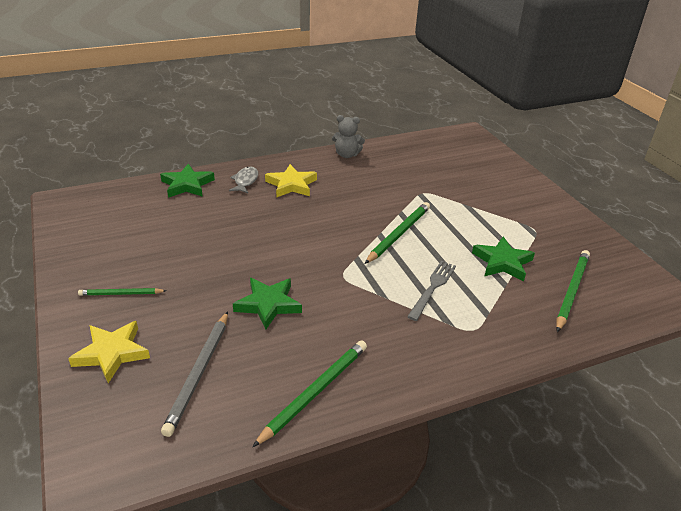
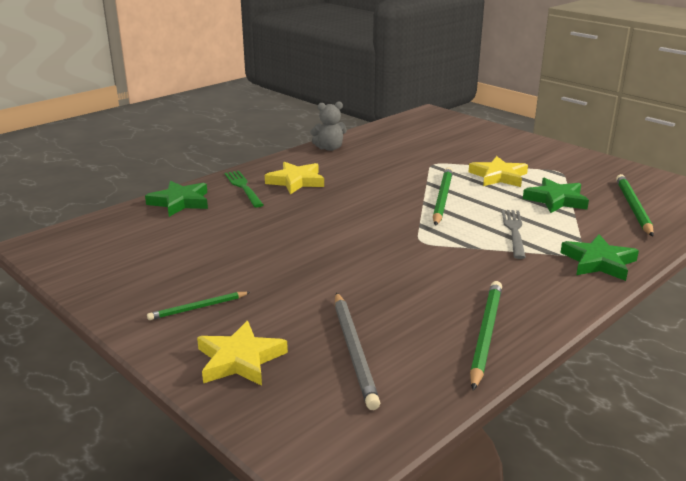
camera: 20 degrees left, 10 degrees down
(245, 181) = (243, 187): grey fish -> green fork
(268, 304) = (370, 279): green star -> green star (599, 262)
(471, 221) = (498, 176): none -> yellow star

